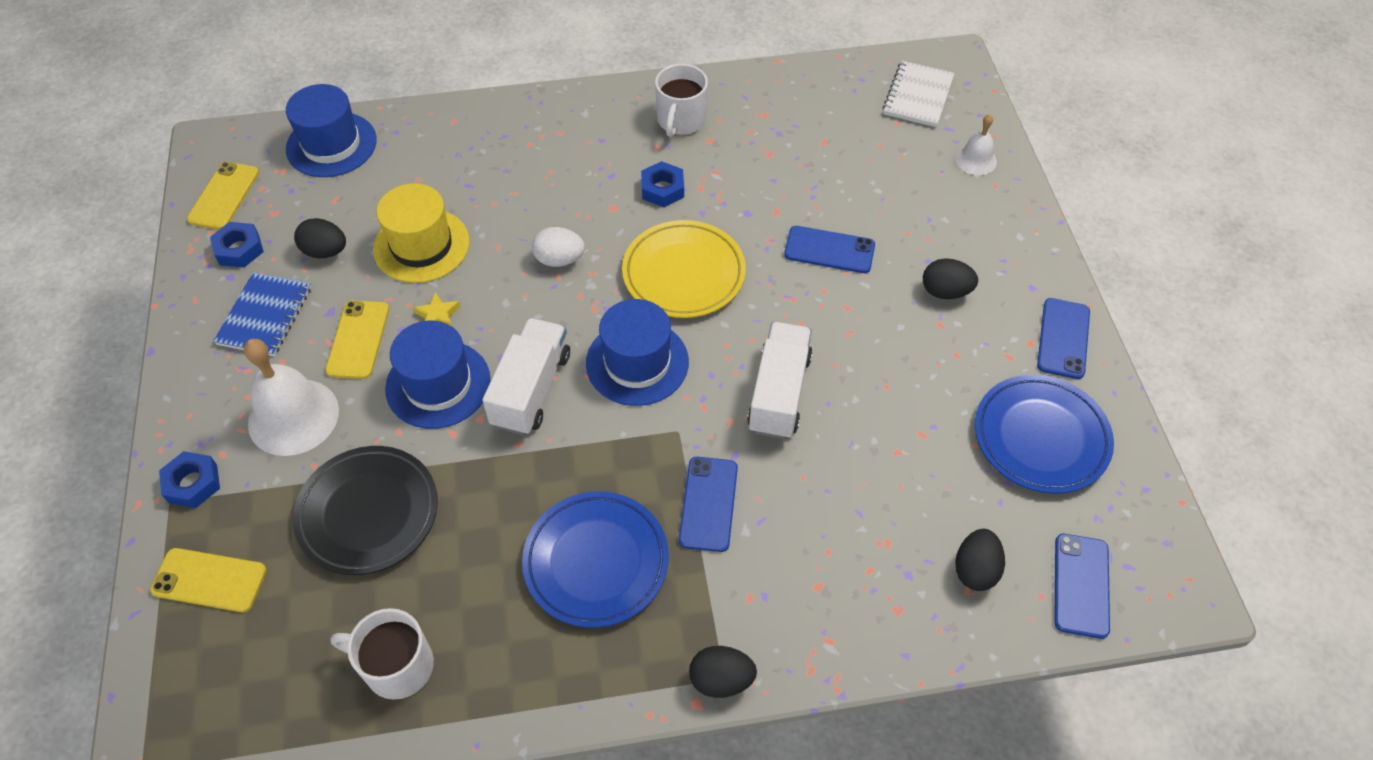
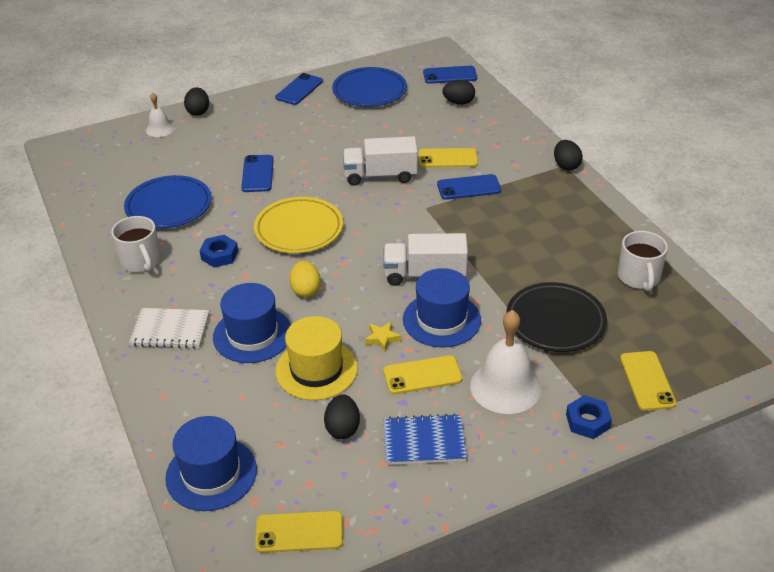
camera: 105 degrees left, 15 degrees down
(239, 249) = (360, 490): blue nut -> none
(559, 259) = (306, 290): white egg -> yellow egg
(596, 562) = (529, 219): blue plate -> blue plate (169, 206)
(637, 362) = (382, 234): blue hat -> blue hat (252, 334)
(681, 120) = (141, 261): white mug -> white mug turned 60 degrees clockwise
(798, 498) = (448, 158): none -> yellow phone
(918, 96) = (98, 157): white notebook -> white notebook (170, 330)
(945, 291) = (278, 129): black egg -> black egg (198, 112)
(1063, 338) = (299, 89): blue phone -> blue phone turned 60 degrees counterclockwise

